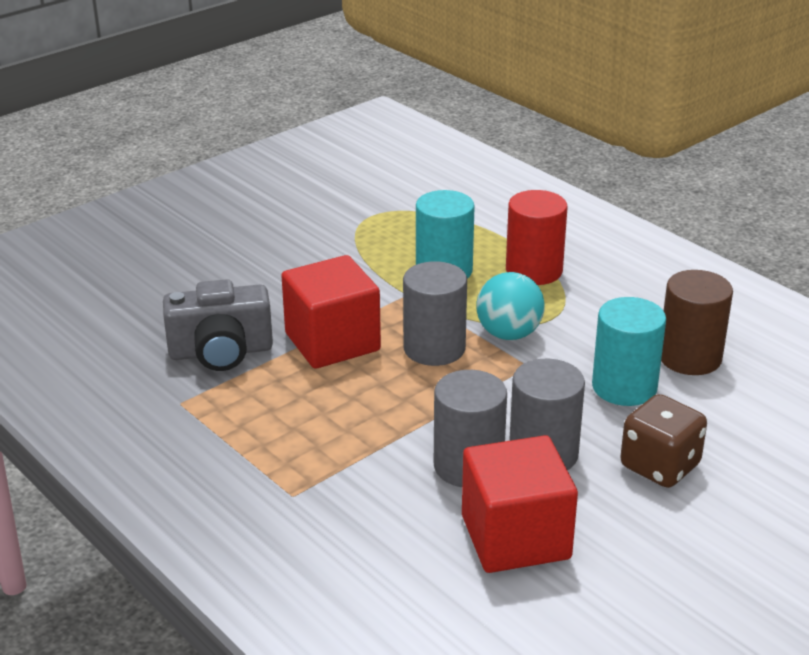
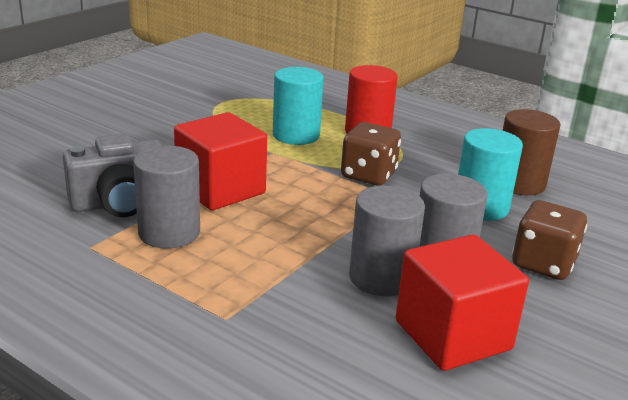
camera: 15 degrees left, 5 degrees down
(434, 348) = (311, 189): grey cylinder -> grey cylinder (169, 233)
(509, 334) = (368, 175): turquoise ball -> brown dice

